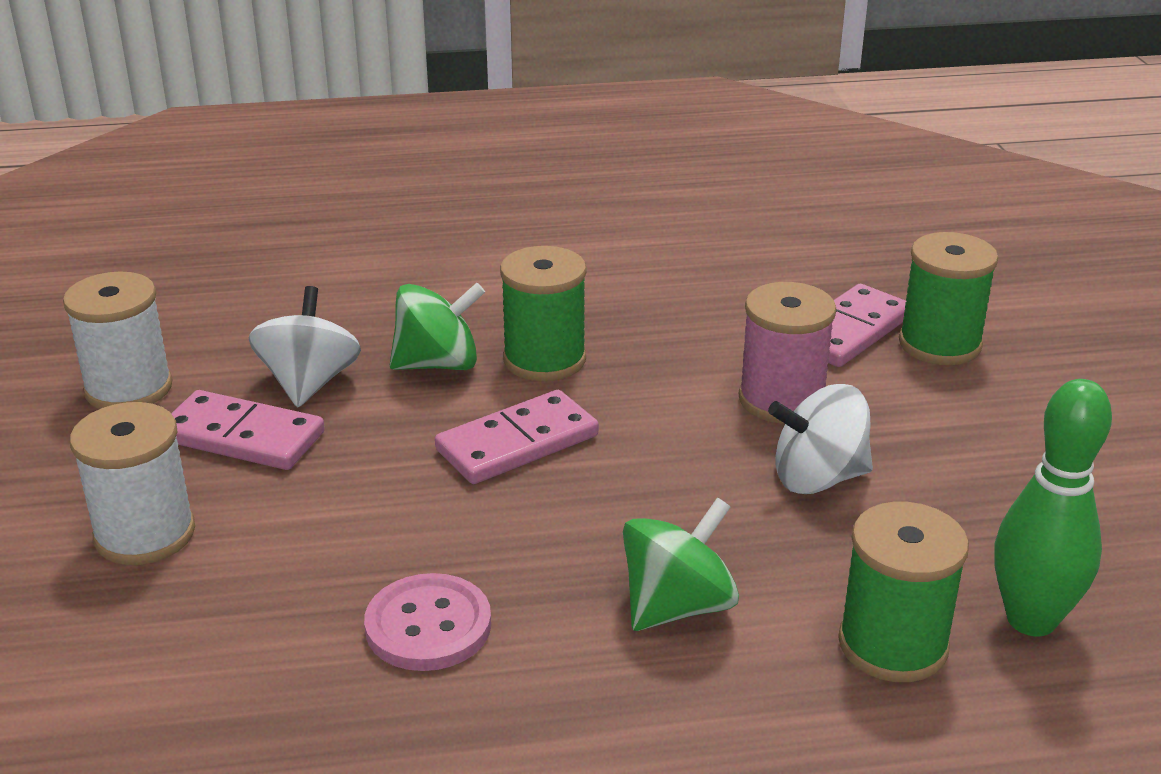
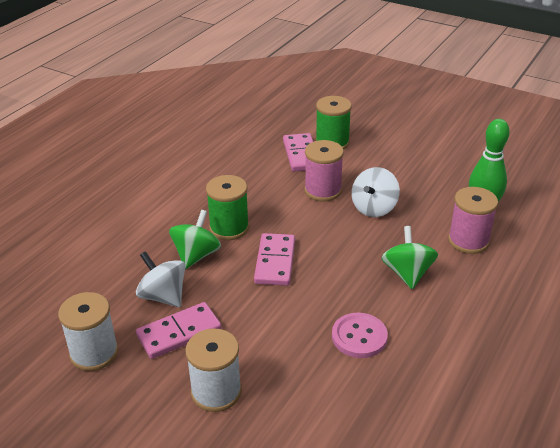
camera: 50 degrees left, 5 degrees up
(892, 645) = (468, 241): green spool -> pink spool

